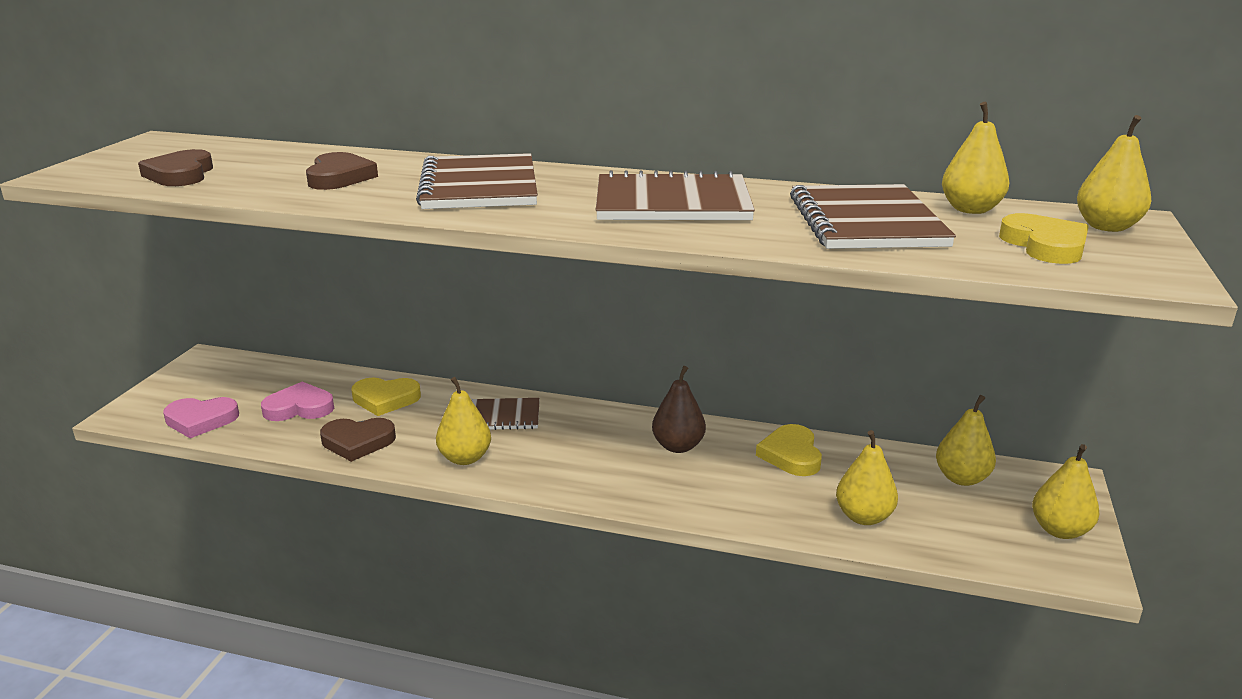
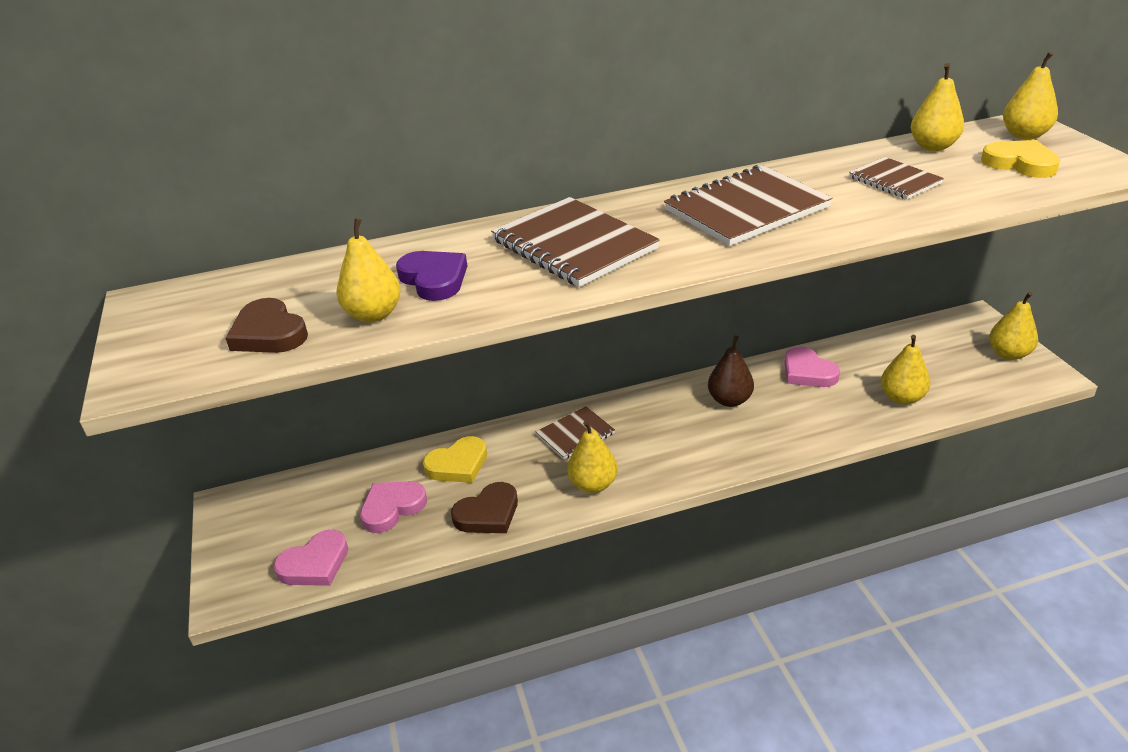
camera: 30 degrees left, 10 degrees up
(339, 177) = (434, 279): brown heart -> purple heart
(791, 455) = (807, 372): yellow heart -> pink heart
(866, 221) = (894, 180): brown notebook -> brown notebook, size x0.56
(961, 478) = (921, 342): yellow pear -> yellow pear (374, 314)

